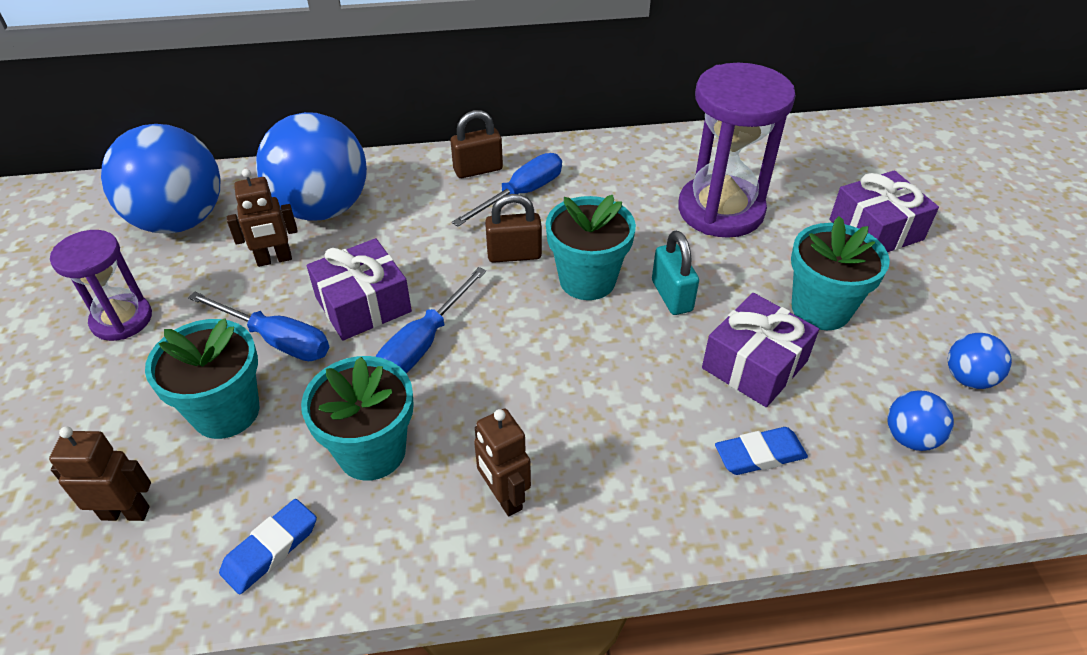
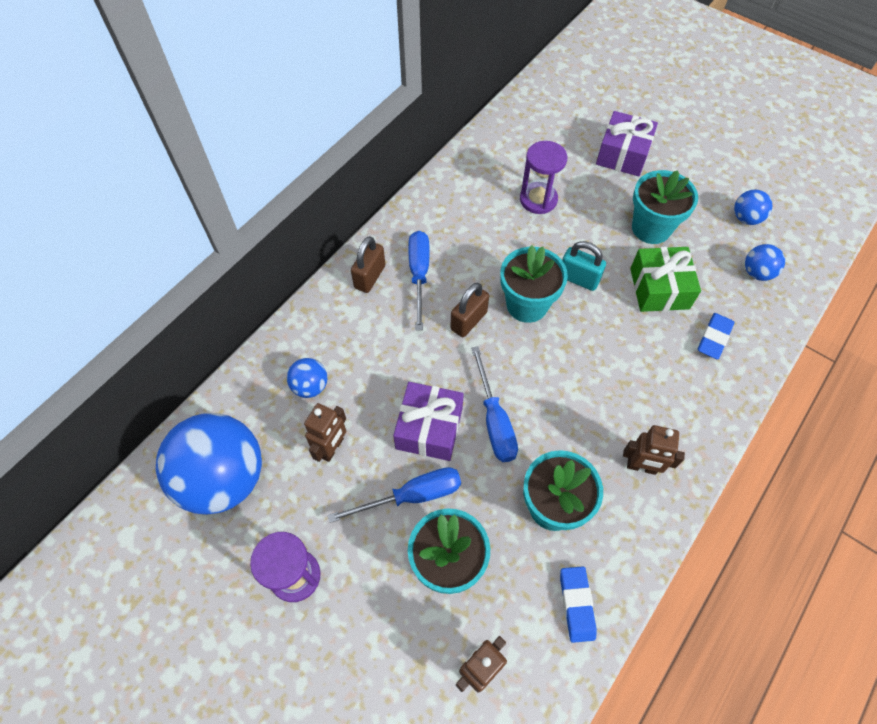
camera: 45 degrees left, 15 degrees up
(322, 209) = (310, 386): blue ball -> blue ball, size x0.44
(720, 210) = (538, 199): purple hourglass -> purple hourglass, size x0.59
(754, 365) = (659, 288): purple gift -> green gift

